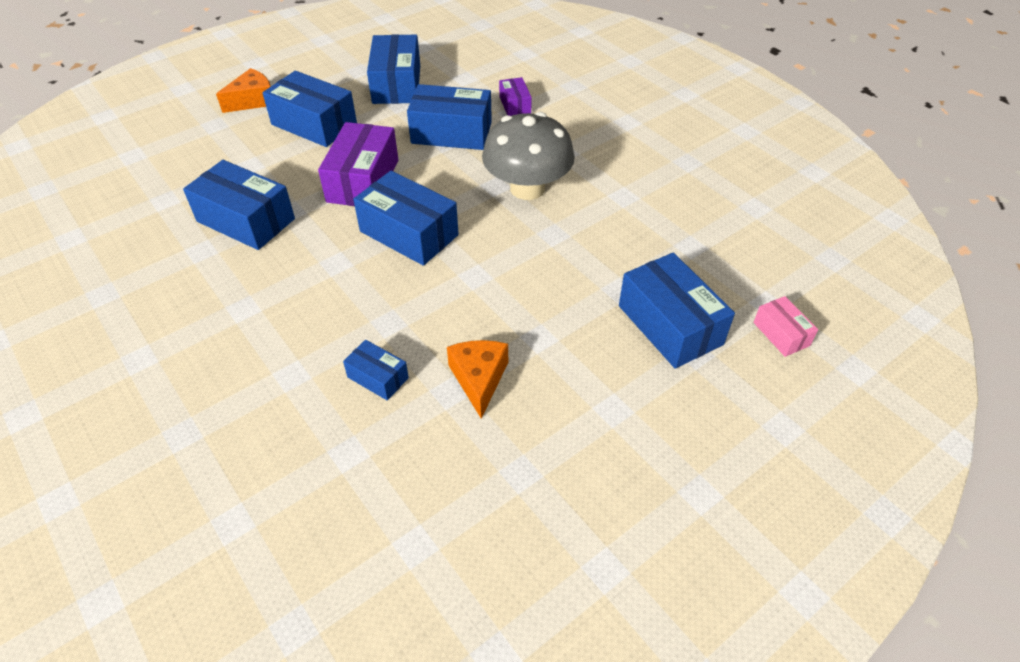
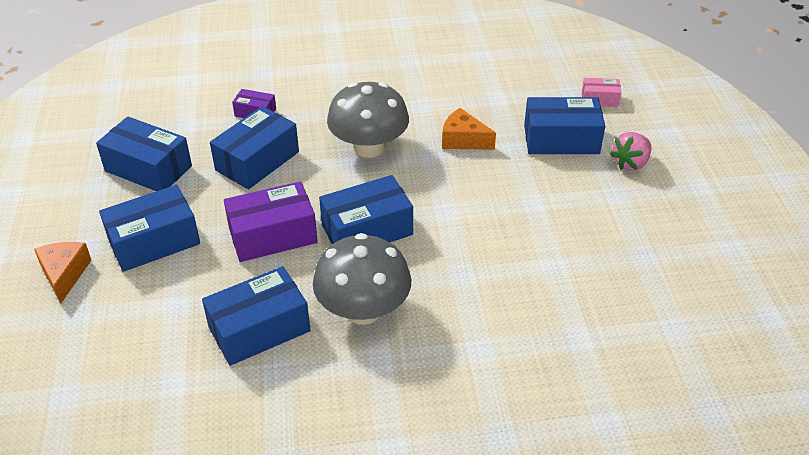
camera: 60 degrees left, 5 degrees down
(302, 272) = (363, 309): none -> grey mushroom
(363, 180) = (273, 235): purple box -> purple box turned 60 degrees counterclockwise
(378, 377) = (515, 299): blue box -> none
(479, 379) = (551, 246): orange cheese -> orange cheese (463, 140)
(684, 404) = (630, 163): none -> pink strawberry

